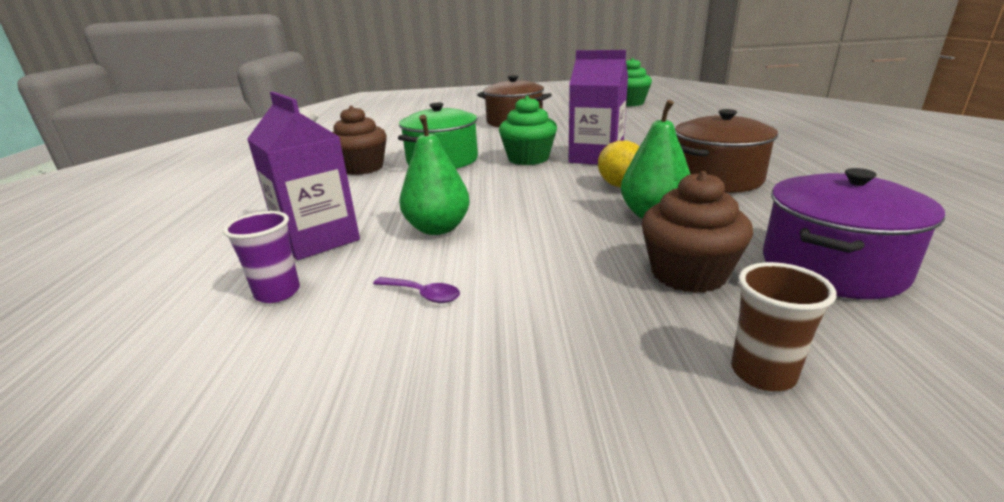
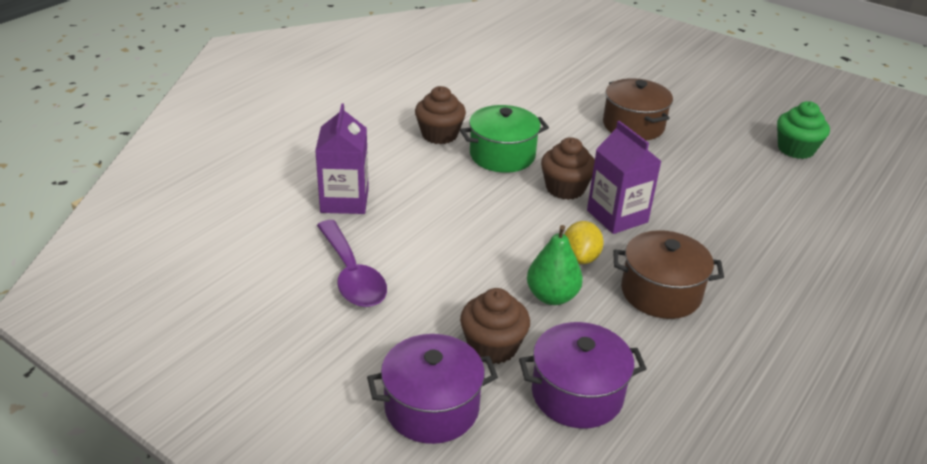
camera: 35 degrees right, 10 degrees up
(277, 293) = (293, 232): purple cup -> none
(422, 294) = (351, 275): purple spoon -> purple spoon, size x2.40
(438, 228) = (414, 229): green pear -> none
(528, 159) = (565, 188): green cupcake -> brown cupcake
(762, 373) = (431, 407): brown cup -> purple pot

